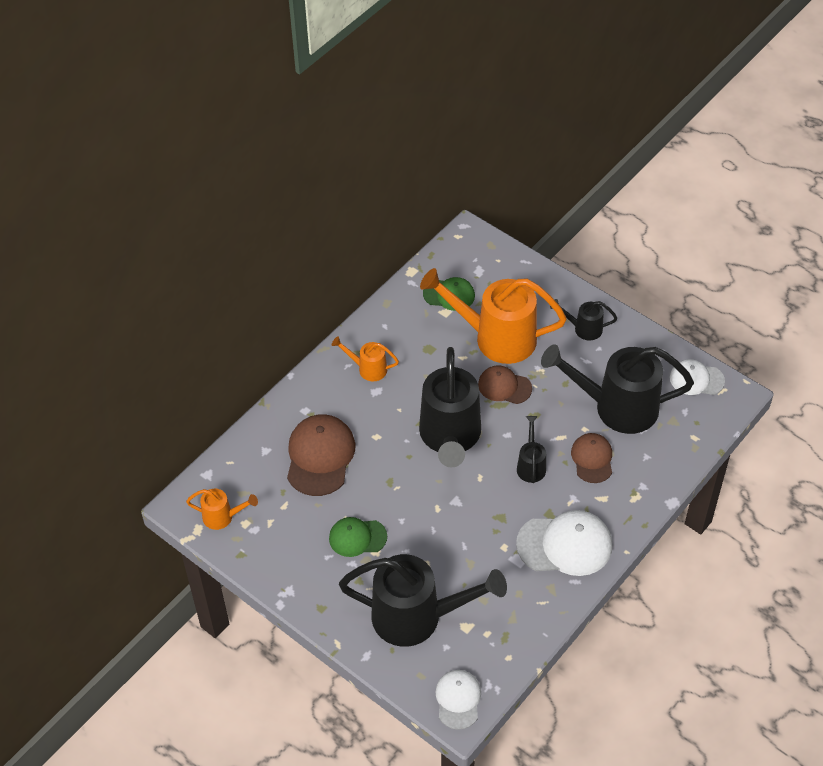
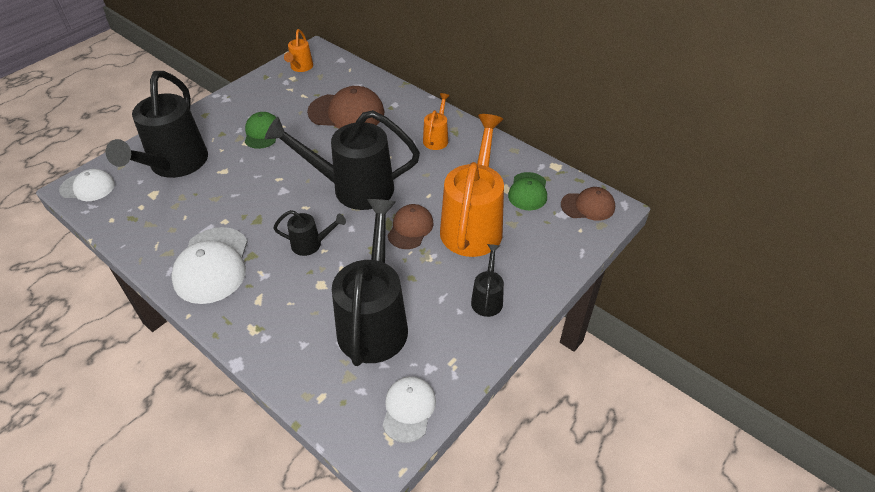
camera: 90 degrees right, 5 degrees down
(592, 459) = (309, 294): brown cap -> brown cap (588, 206)

